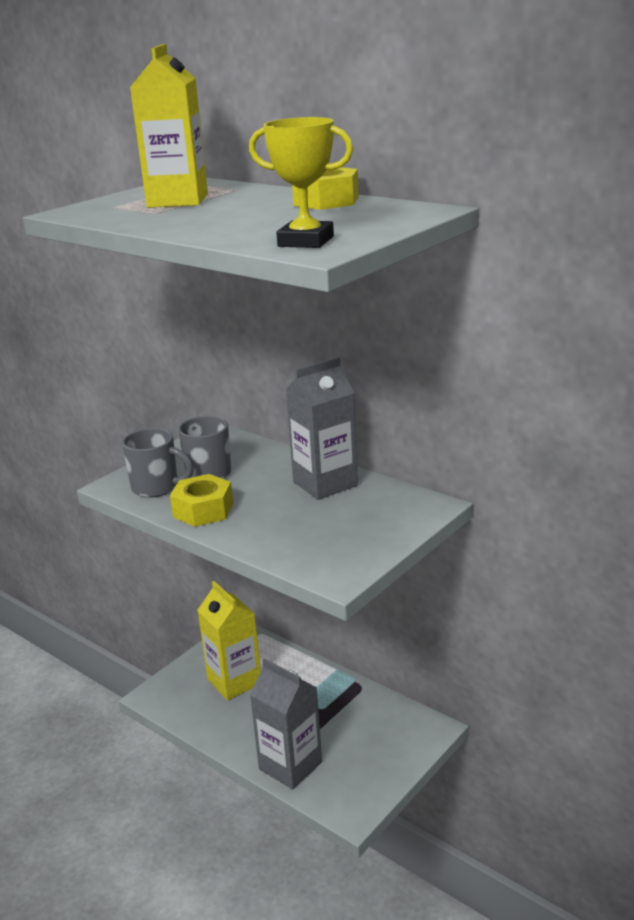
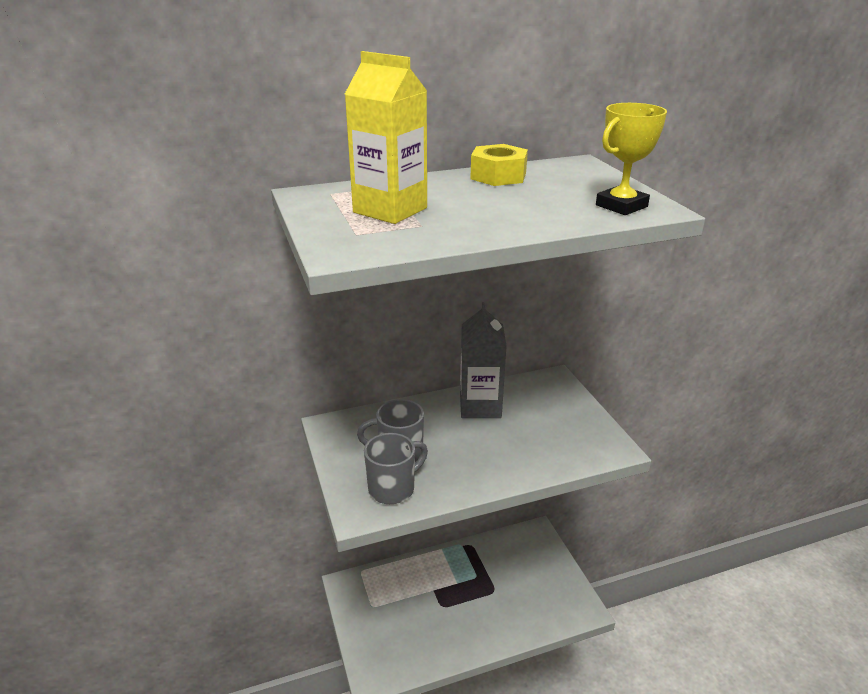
camera: 60 degrees left, 5 degrees up
(203, 510) = (461, 476): yellow nut -> none
(234, 681) = (403, 613): yellow carton -> none
(290, 765) = (520, 622): grey carton -> none

